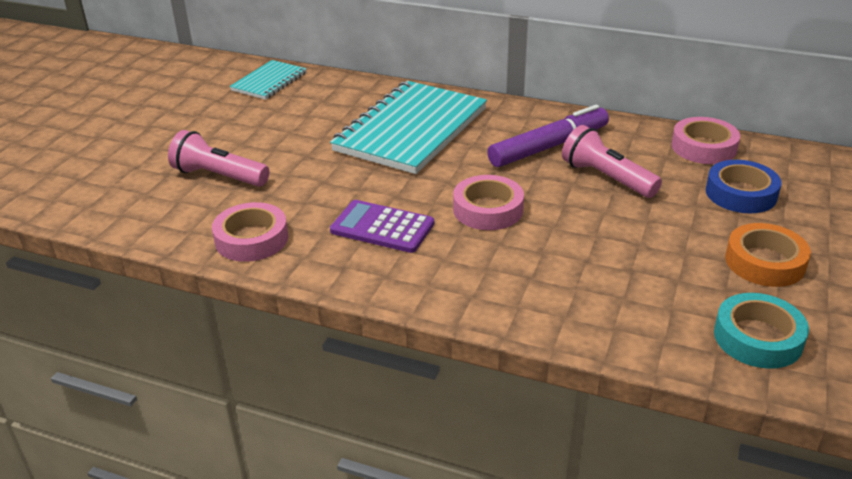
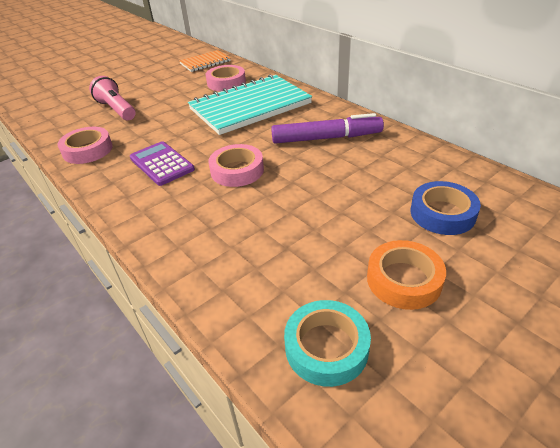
camera: 30 degrees right, 5 degrees up
(269, 82) = (205, 62): turquoise notebook -> orange notebook
(606, 178) = (344, 171): pink flashlight -> none
(703, 147) = (448, 167): pink tape -> pink tape (226, 83)

